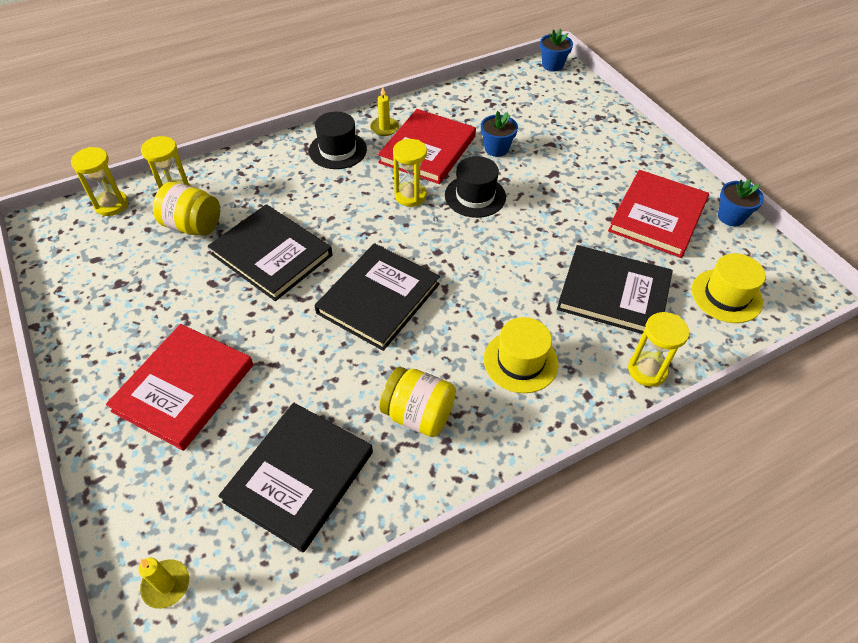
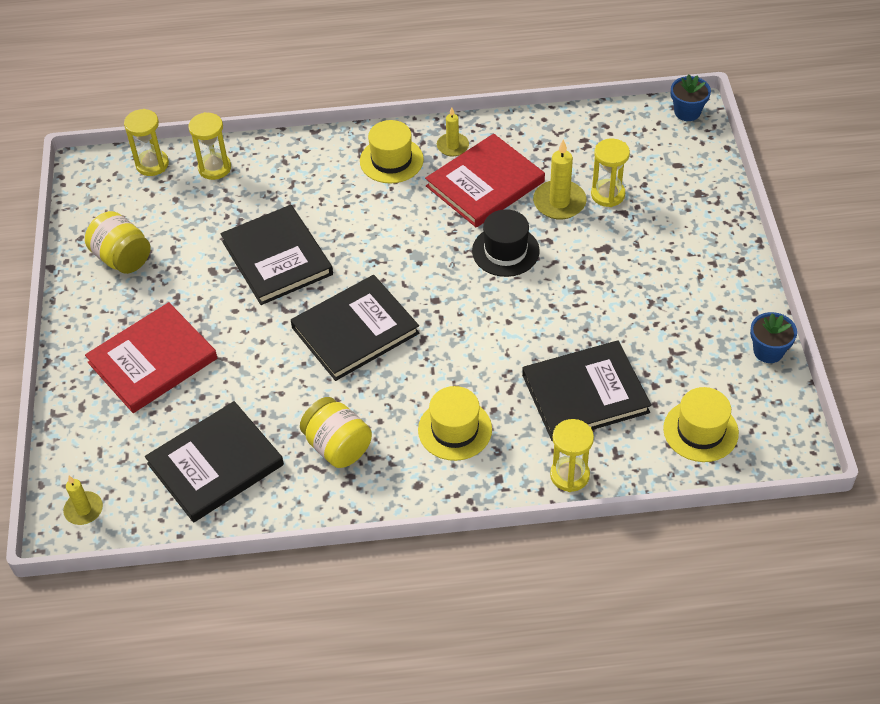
camera: 25 degrees right, 0 degrees up
(193, 226) = (217, 207): yellow jar -> yellow jar (122, 258)
(338, 150) = (391, 160): black hat -> yellow hat
(410, 196) = (439, 232): yellow hourglass -> yellow hourglass (607, 194)
(496, 149) = (559, 202): blue flower pot -> yellow candle
(613, 293) = (585, 394): black book -> black book turned 60 degrees counterclockwise
(657, 216) = (686, 327): red book -> none

